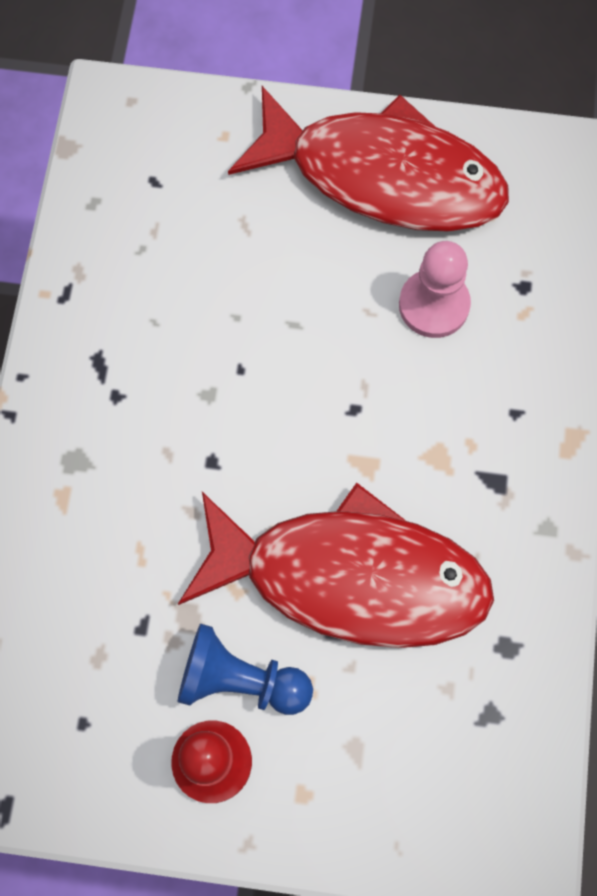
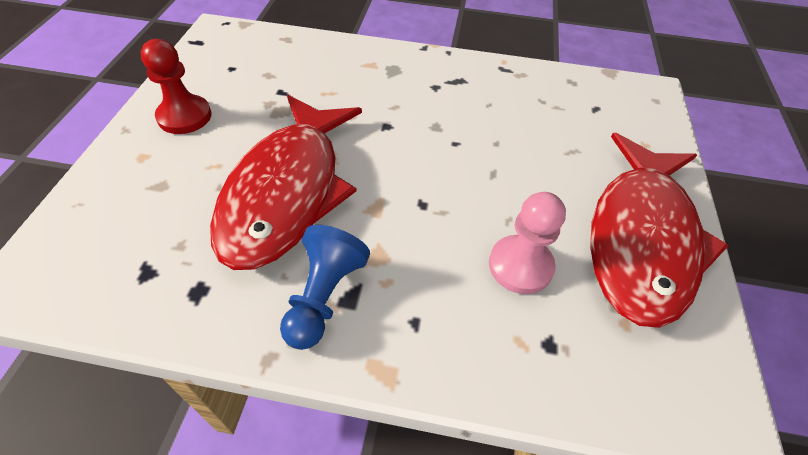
camera: 90 degrees right, 20 degrees down
(240, 680) = (232, 131): blue pawn -> blue pawn (324, 296)

